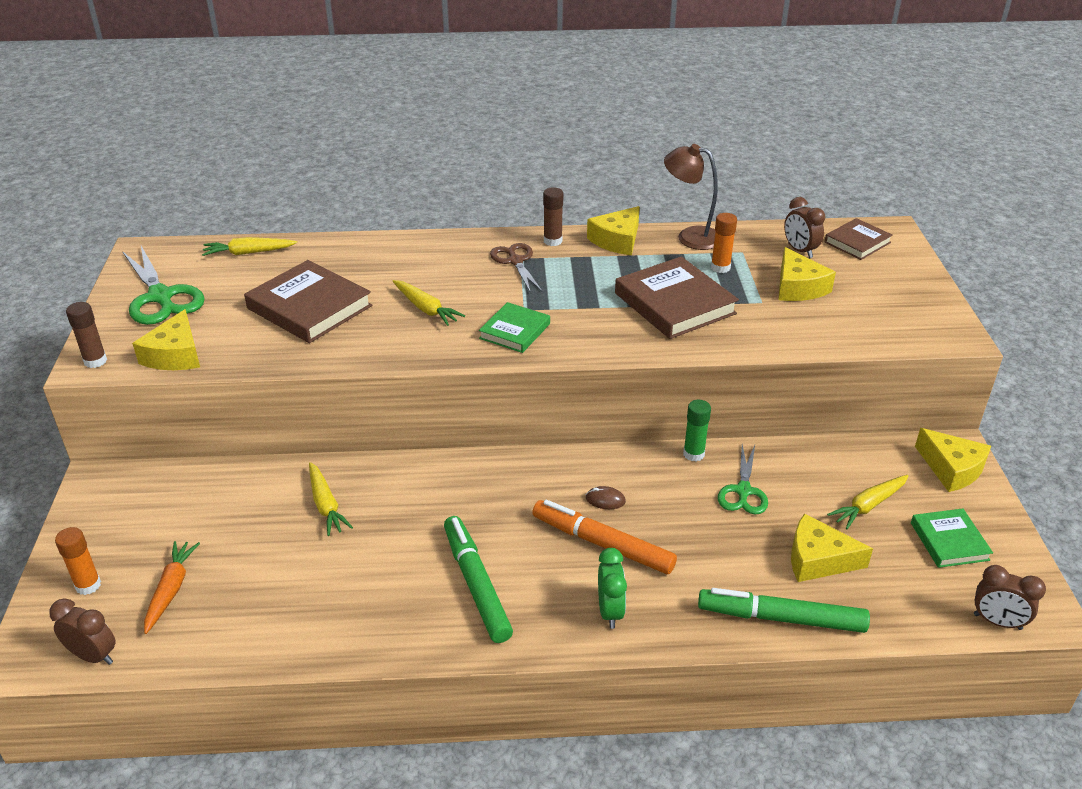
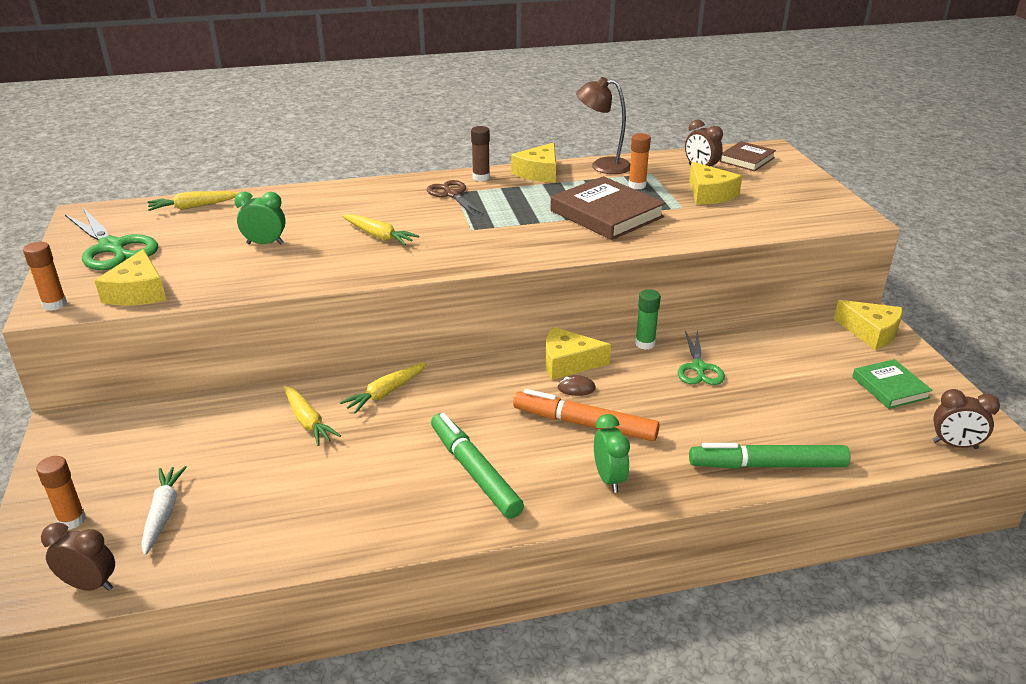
camera: 10 degrees left, 5 degrees down
(95, 361) = (55, 304): brown glue stick -> orange glue stick
(171, 590) = (163, 514): orange carrot -> white carrot
(309, 307) = (265, 244): brown book -> green clock
(514, 331) = (468, 246): green book -> none
(818, 559) = (783, 414): yellow cheese -> yellow cheese (568, 363)
(868, 506) = (811, 368): yellow carrot -> yellow carrot (386, 393)

